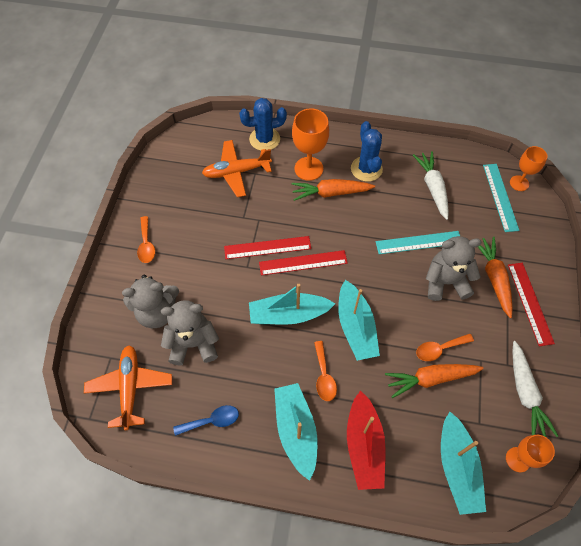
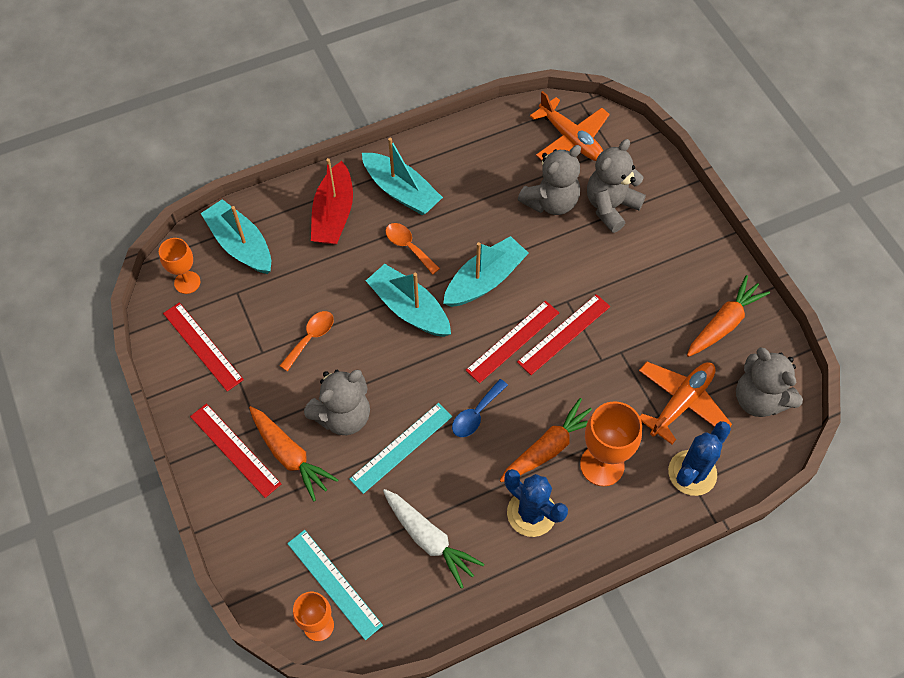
camera: 145 degrees right, 0 degrees up
(146, 245) = (688, 259): orange spoon -> none
(193, 150) = (759, 399): none -> grey teddy bear
(212, 421) = (479, 157): blue spoon -> blue spoon (476, 414)
(364, 445) = (334, 214): red boat -> red boat turned 135 degrees counterclockwise
(431, 379) = (304, 304): orange carrot -> orange carrot (723, 323)
(525, 393) = (203, 346): white carrot -> red ruler

